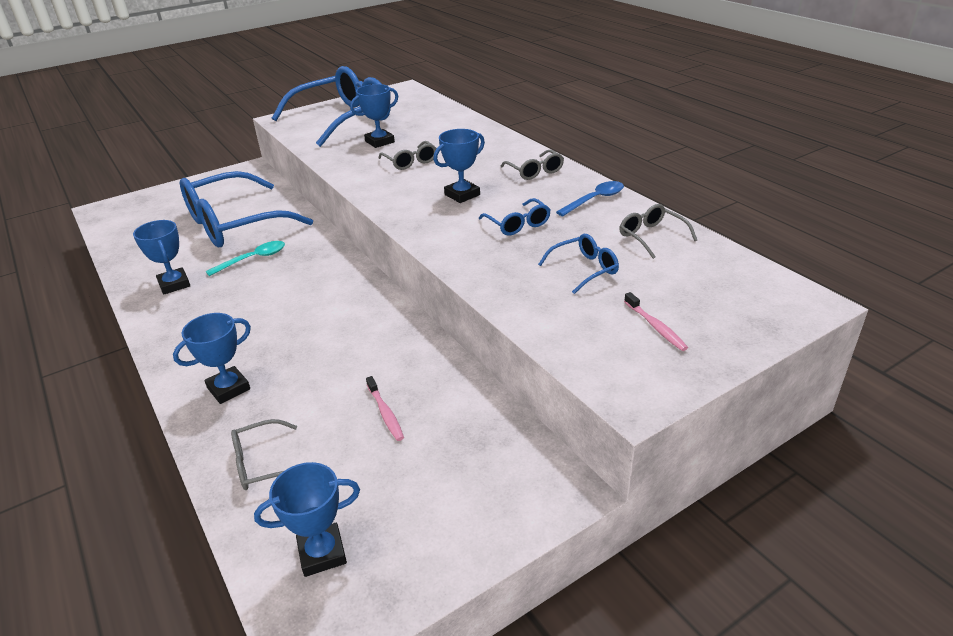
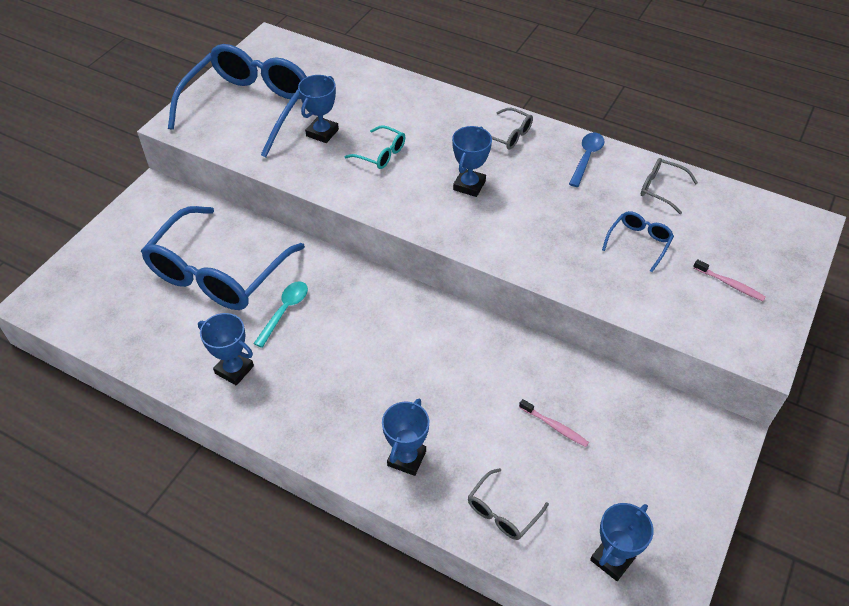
camera: 30 degrees left, 15 degrees up
(410, 162) = (380, 154): grey glasses -> turquoise glasses
(517, 224) = (547, 208): blue glasses -> none

